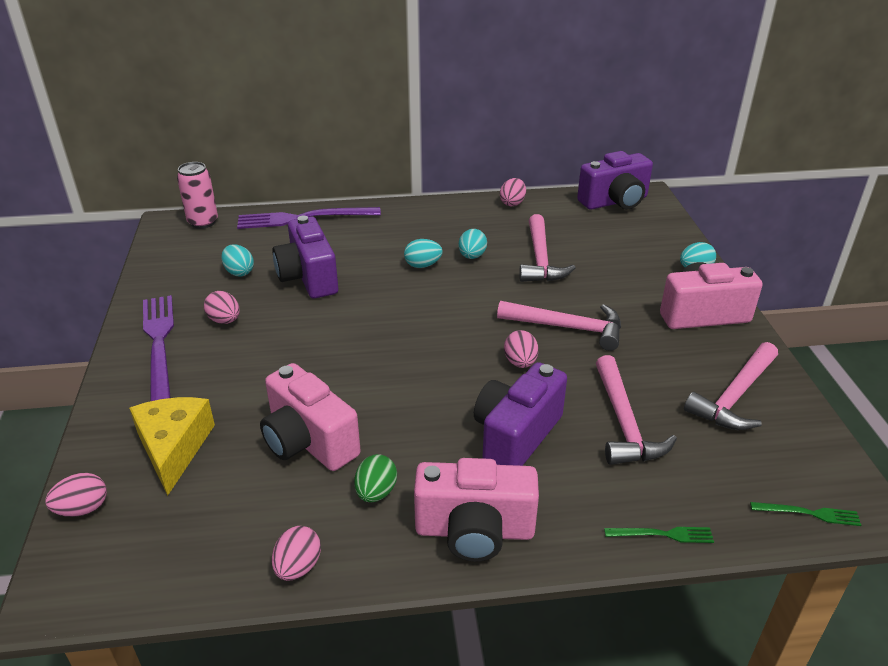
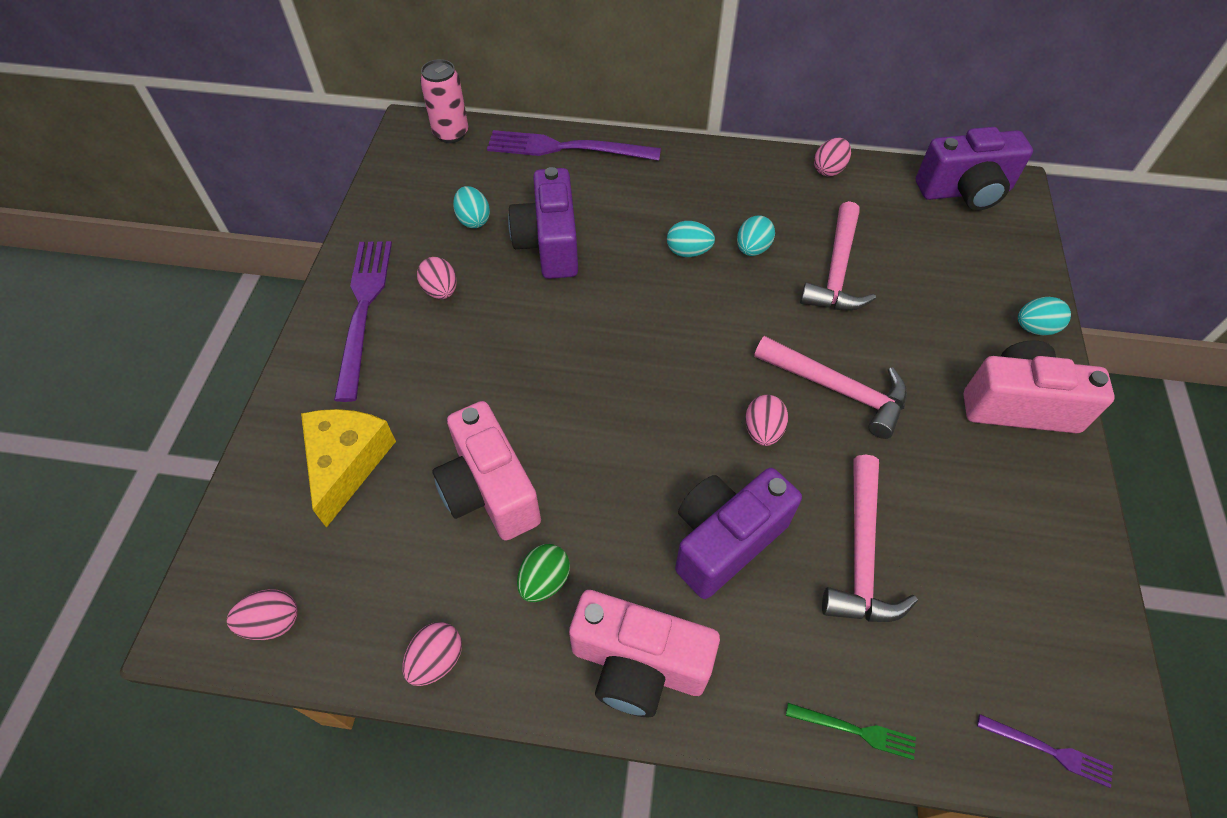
camera: 15 degrees right, 20 degrees up
(83, 509) = (240, 523): pink egg -> pink egg (272, 622)
(734, 397) = (1016, 548): pink hammer -> none
(809, 513) = (1048, 750): green fork -> purple fork

